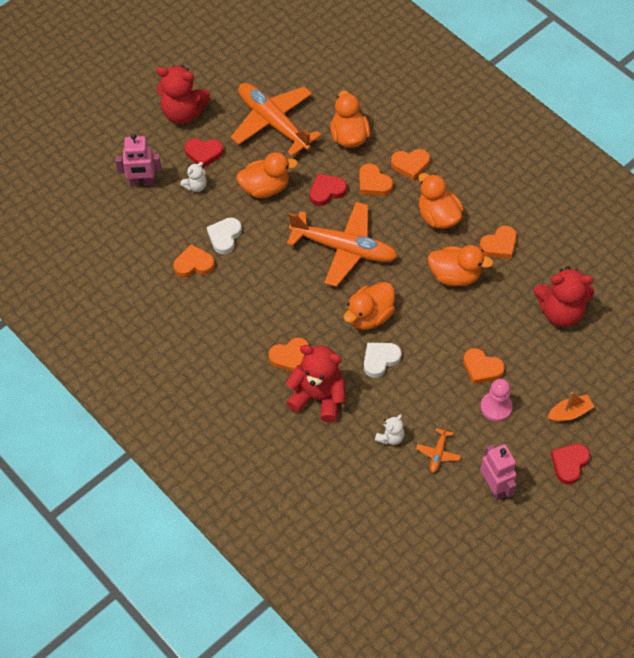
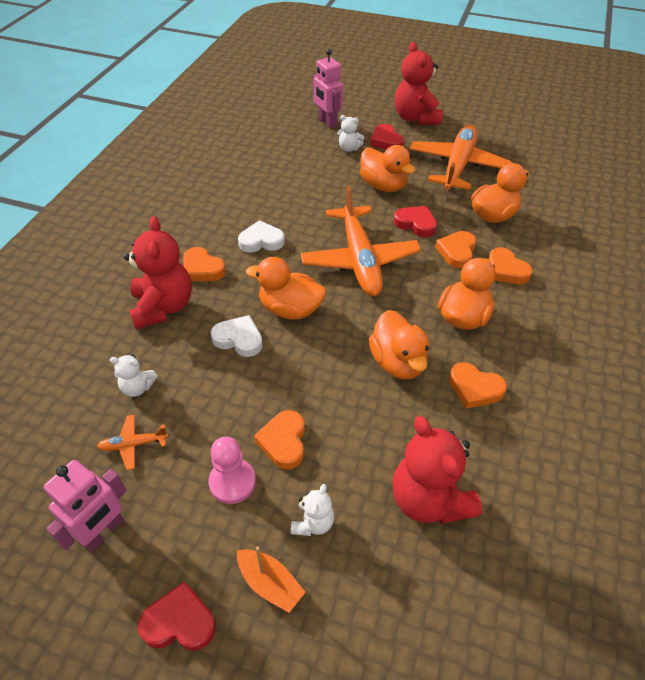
camera: 60 degrees right, 10 degrees down
(194, 264) = (266, 175): orange heart -> none
(224, 237) = (309, 181): white heart -> white heart (261, 241)
(544, 376) = (313, 523): none -> white teddy bear

